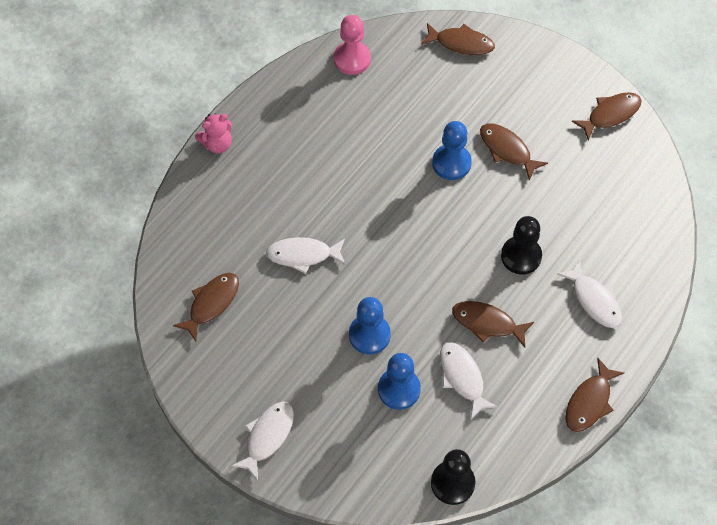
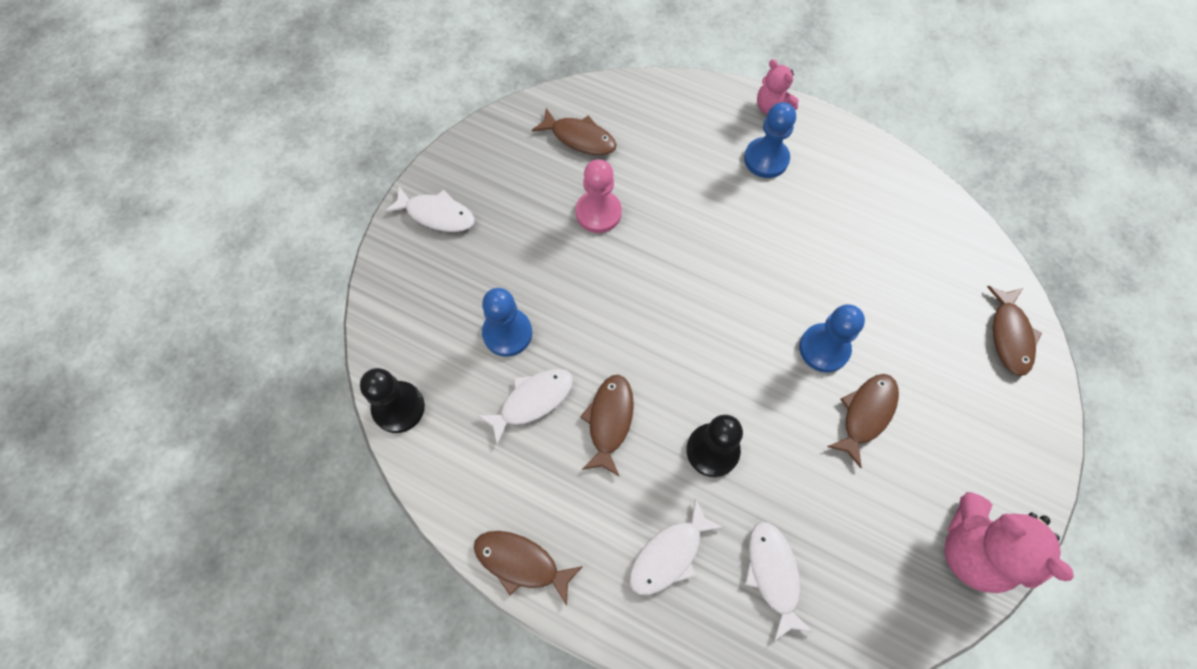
camera: 80 degrees right, 5 degrees up
(303, 255) = (656, 210): white fish -> white fish (773, 574)
(352, 59) = (934, 216): pink pawn -> pink pawn (598, 213)
(369, 335) = (570, 292): blue pawn -> blue pawn (766, 159)
(610, 114) = (972, 550): brown fish -> pink teddy bear

